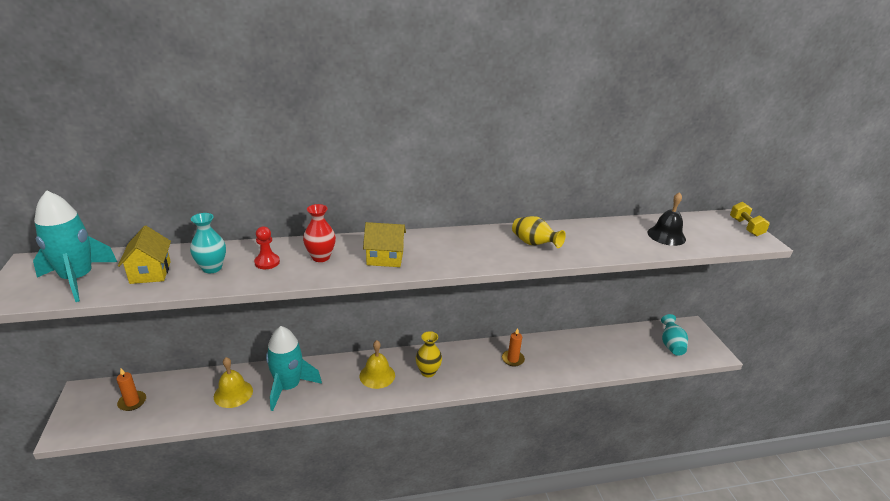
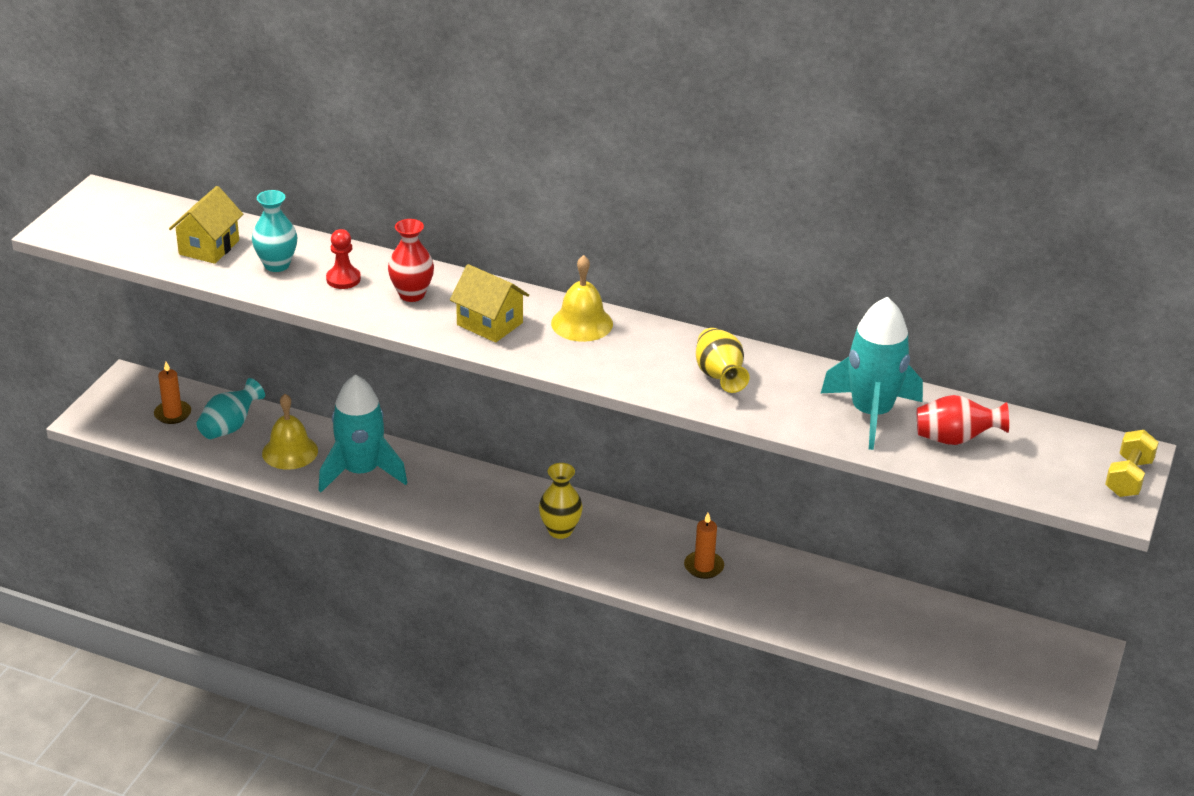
camera: 35 degrees right, 5 degrees up
(78, 279) = (133, 230): turquoise rocket -> turquoise rocket (871, 414)
(377, 375) = (486, 505): yellow bell -> yellow bell (582, 323)
(666, 235) = (955, 439): black bell -> red vase
(671, 345) = (1001, 659): turquoise vase -> turquoise vase (230, 427)

